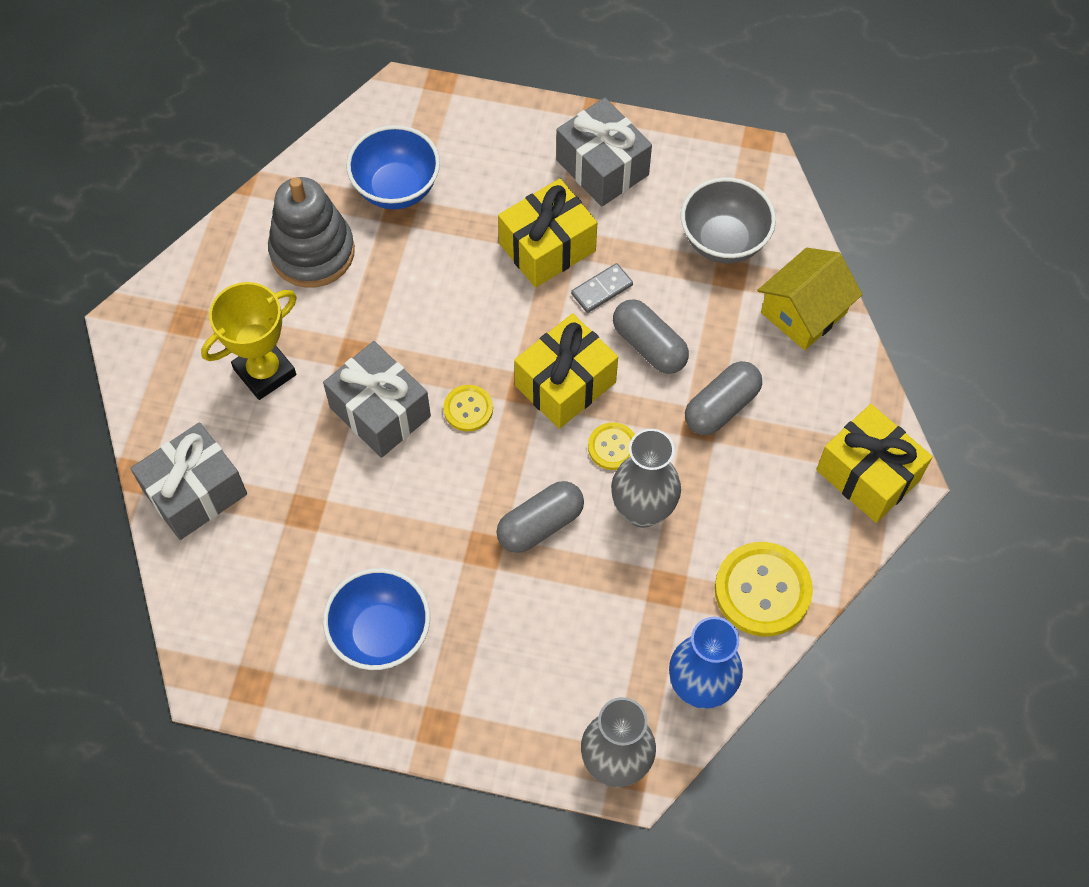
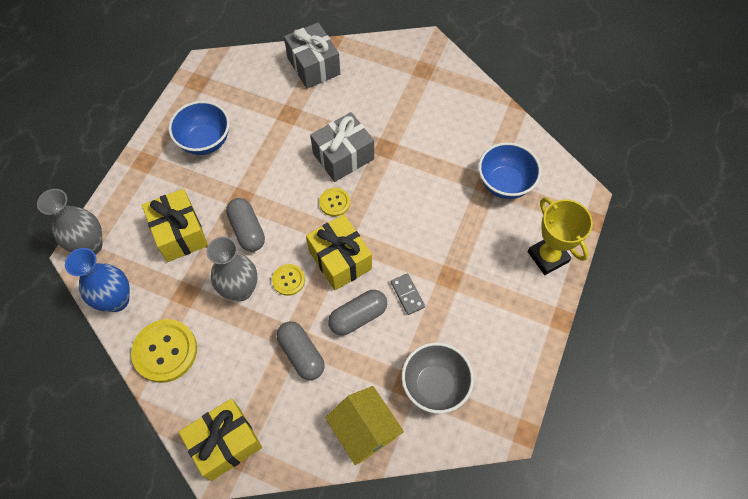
camera: 100 degrees right, 0 degrees up
(265, 372) = (382, 103): yellow trophy -> yellow trophy (548, 257)
(312, 252) = (461, 133): grey stacking toy -> none
(547, 247) = (446, 266): yellow gift -> yellow gift (180, 233)
(602, 167) = (509, 313): grey gift -> none

